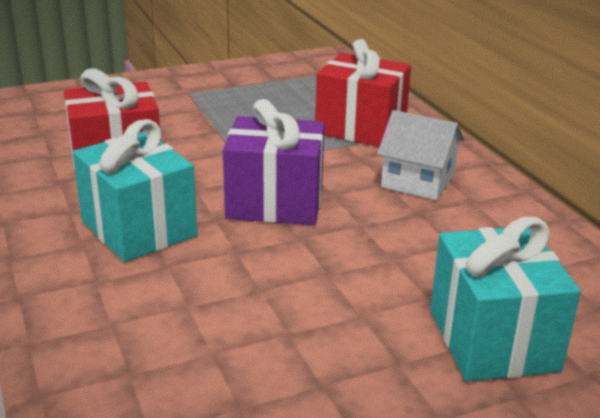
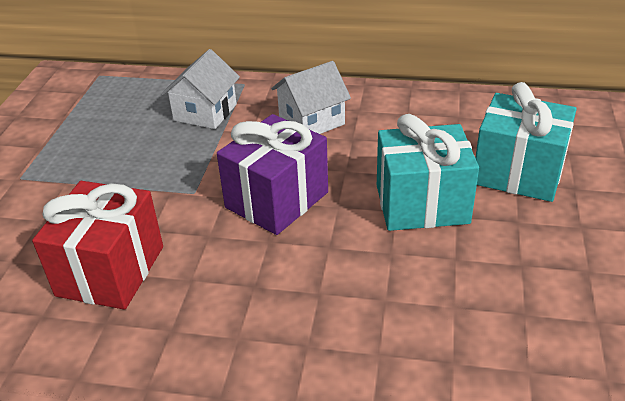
camera: 55 degrees left, 10 degrees up
(139, 228) = (246, 292): turquoise gift -> turquoise gift (422, 204)
(361, 128) = (205, 112): red gift -> white house

